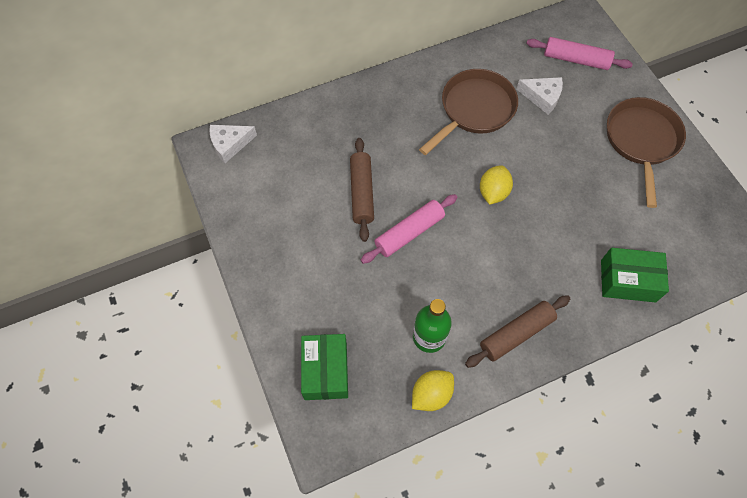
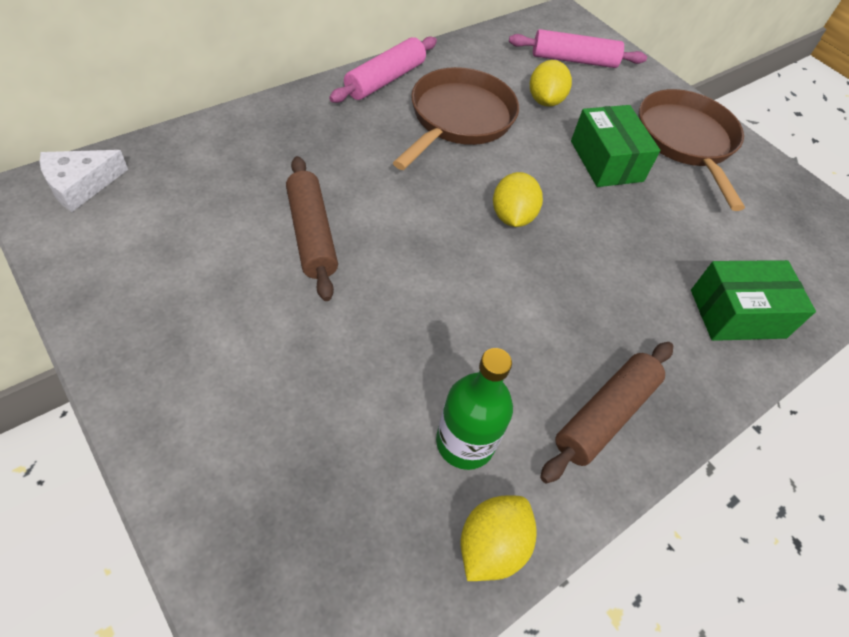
camera: 20 degrees left, 10 degrees down
(326, 371) = (285, 537): green box -> green box (606, 161)
(409, 232) = (398, 283): pink rolling pin -> pink rolling pin (385, 79)
(542, 97) = (545, 101): white cheese -> yellow lemon

